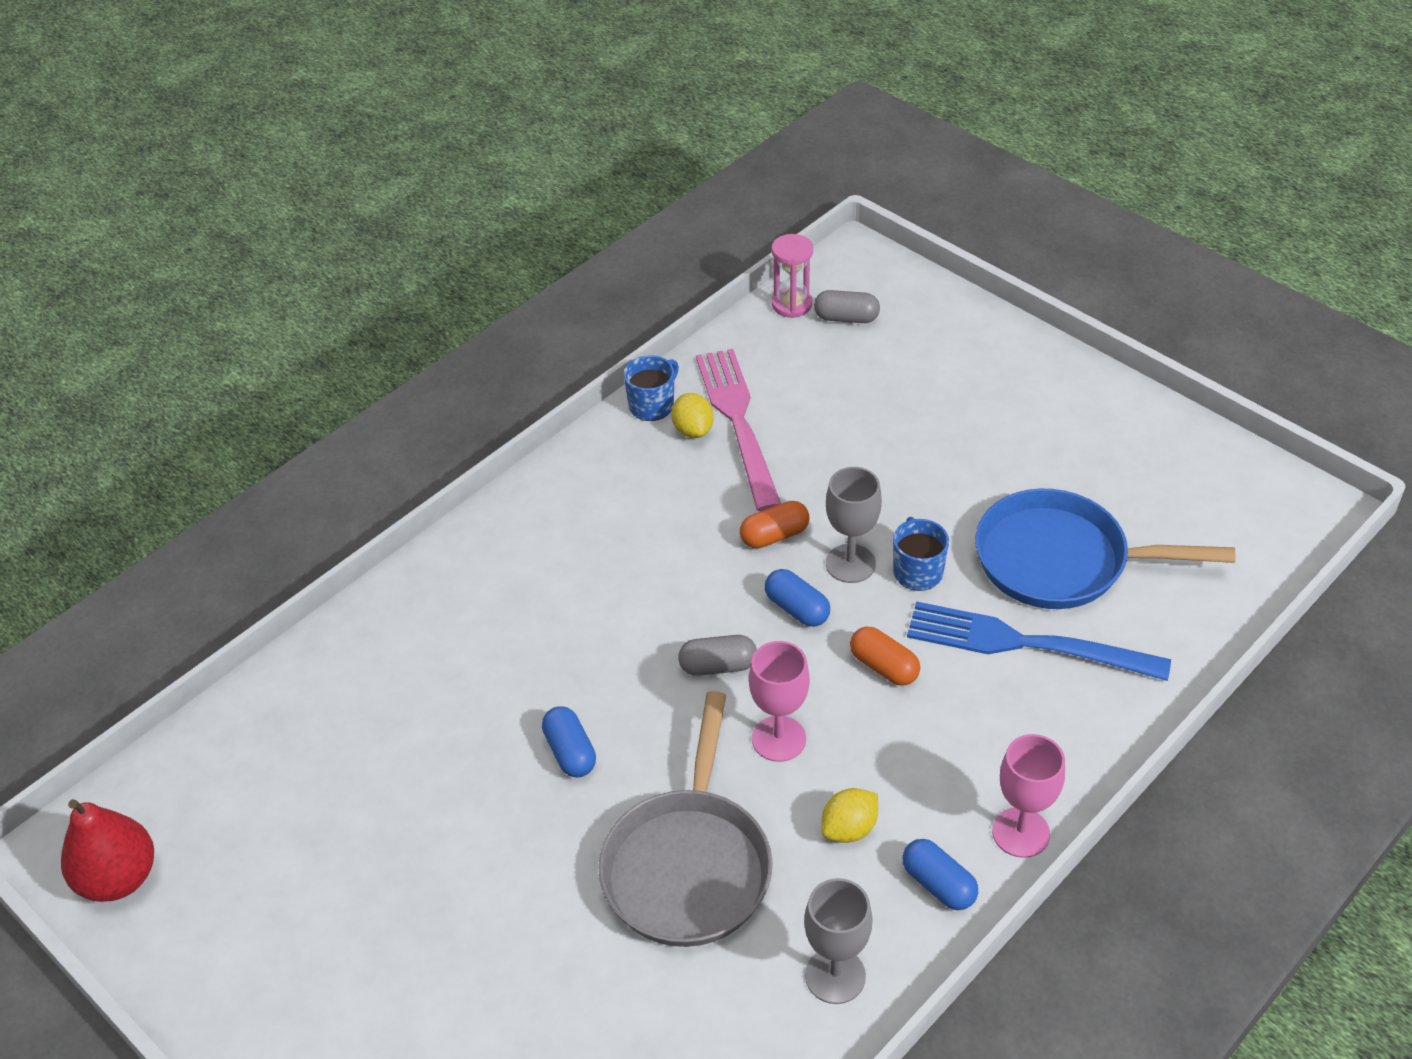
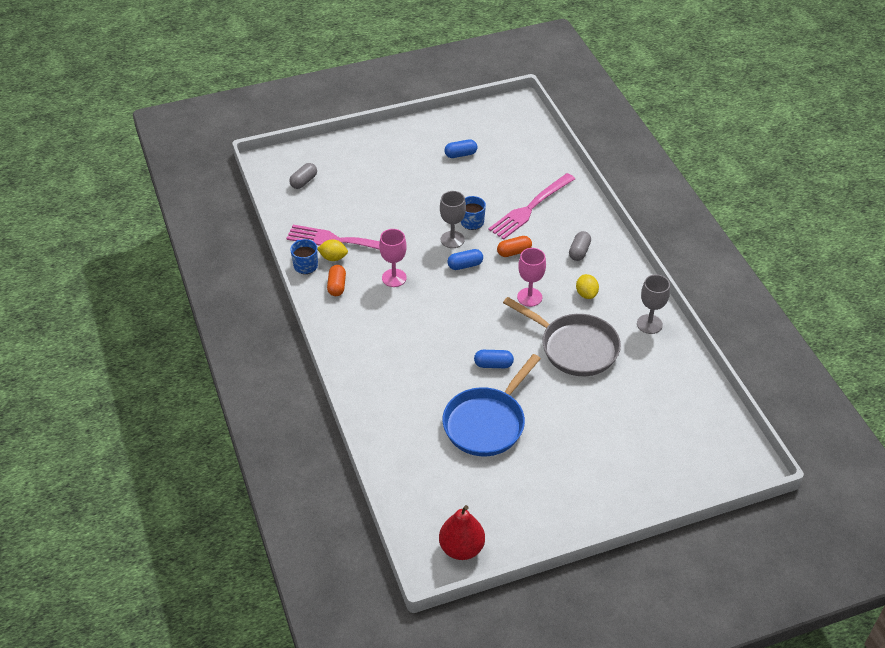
camera: 65 degrees left, 0 degrees up
(718, 666) = (479, 301): grey capsule -> grey capsule (579, 252)
(774, 535) = (419, 256): orange capsule -> orange capsule (337, 286)
(791, 304) = (279, 195): pink hourglass -> none
(938, 884) = (626, 279): blue capsule -> blue capsule (460, 154)
(1020, 832) = (617, 248): pink goblet -> pink goblet (394, 278)
(1024, 644) = (530, 208): blue fork -> pink fork
(1061, 560) = (495, 180): blue pan -> blue pan (487, 423)

